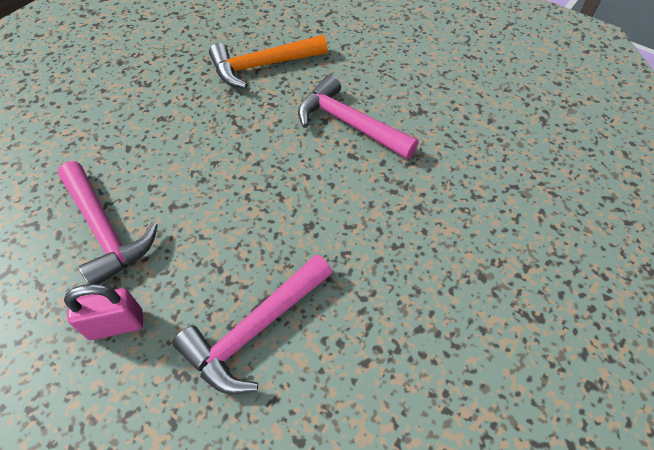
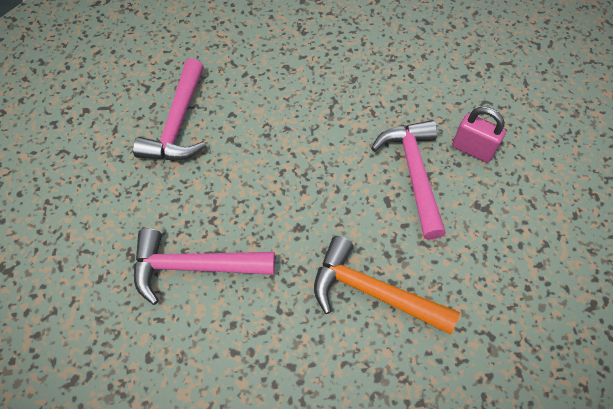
camera: 45 degrees right, 5 degrees up
(116, 325) = (128, 191): pink padlock -> pink padlock (472, 149)
(263, 66) = (399, 75): orange hammer -> orange hammer (373, 292)

